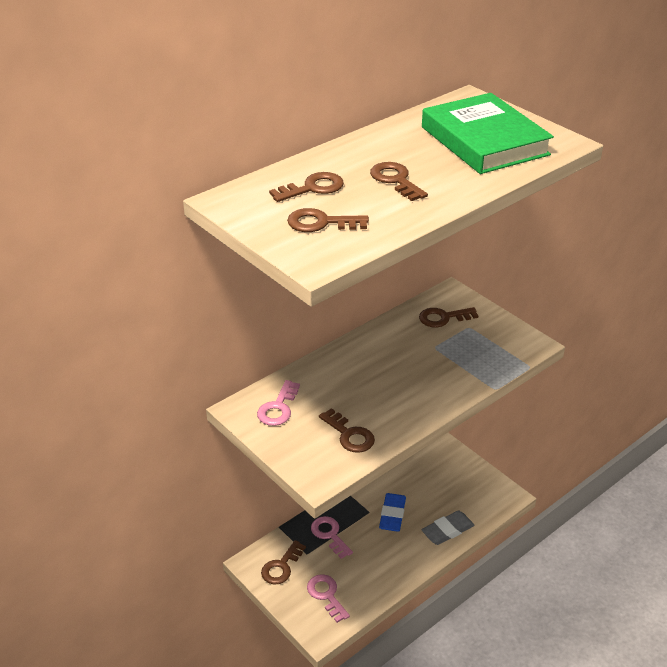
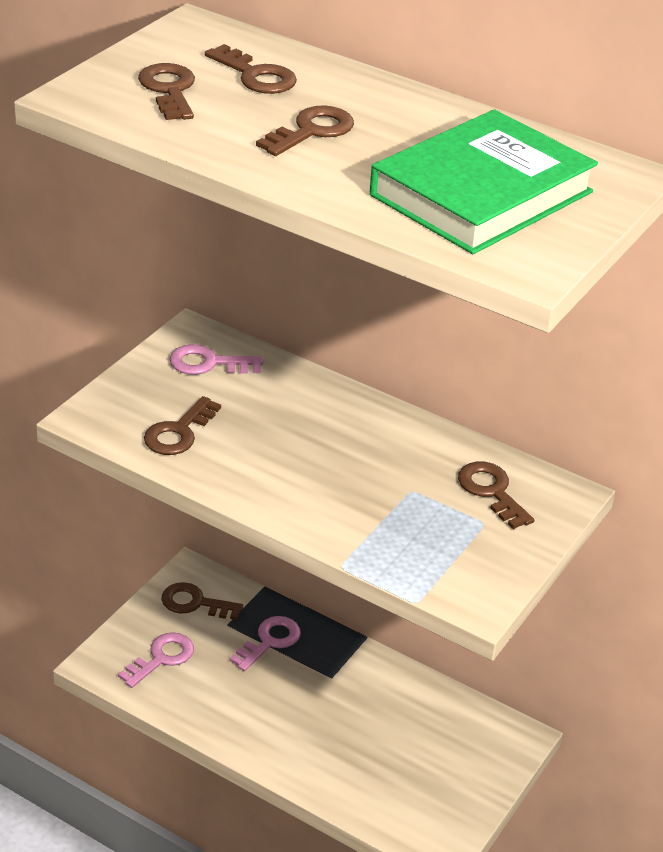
camera: 70 degrees right, 0 degrees up
(392, 515) = (335, 704): blue eraser -> none
(447, 530) = (331, 776): grey eraser -> none

